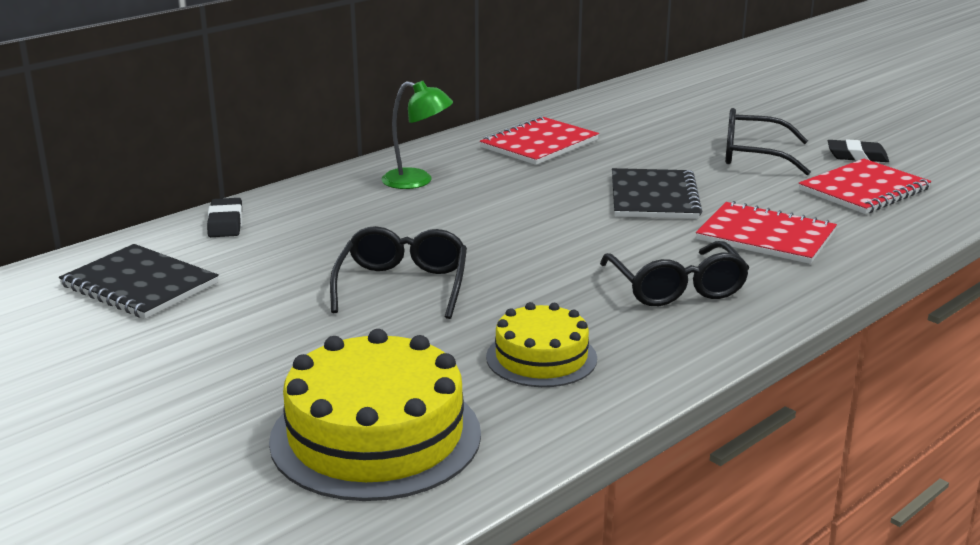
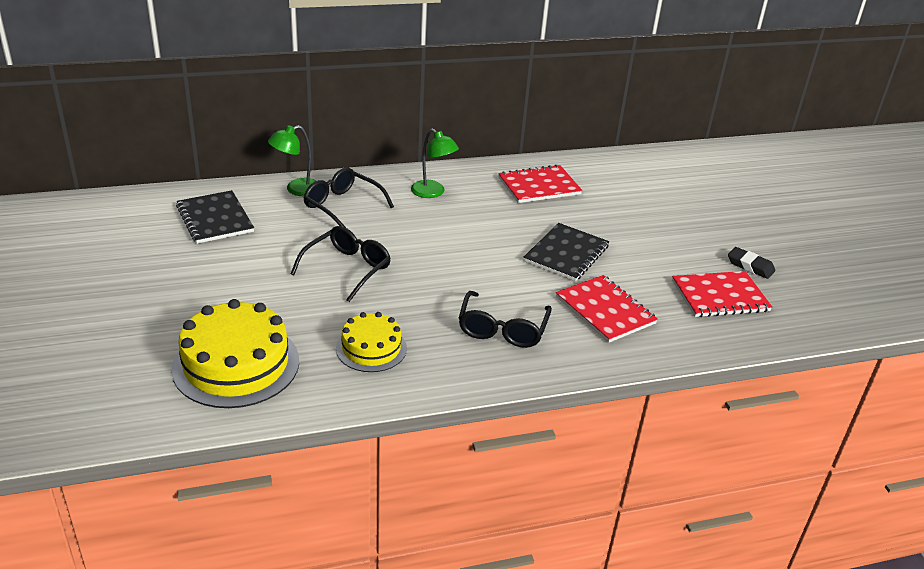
camera: 25 degrees right, 10 degrees up
(225, 223) = (296, 189): black eraser -> green lamp
(754, 155) = (674, 241): black glasses -> black glasses (343, 206)

